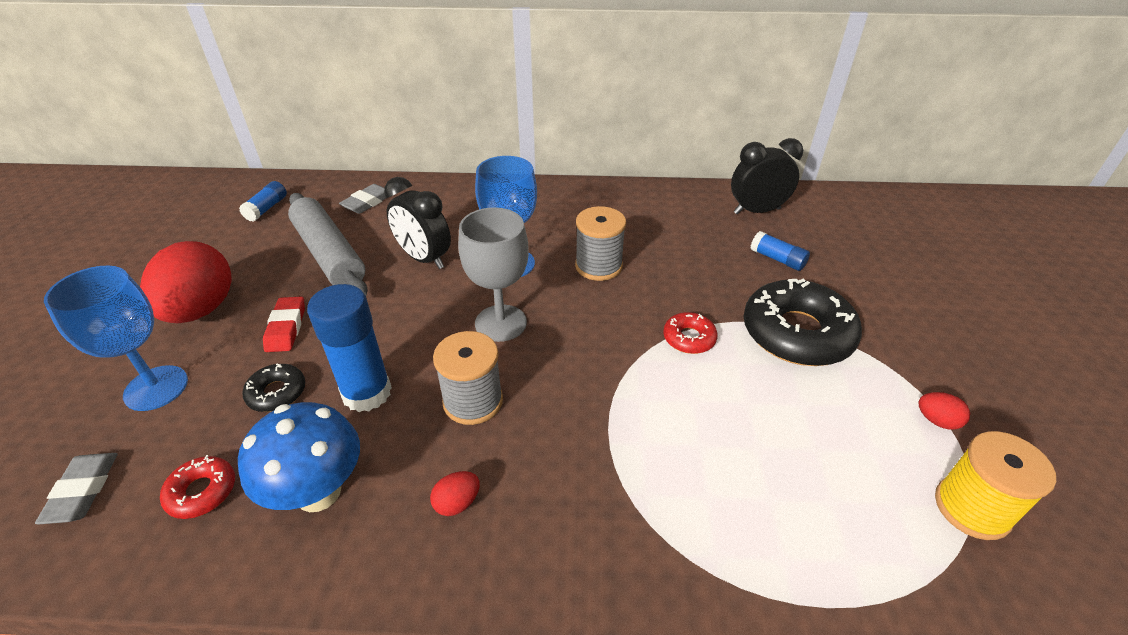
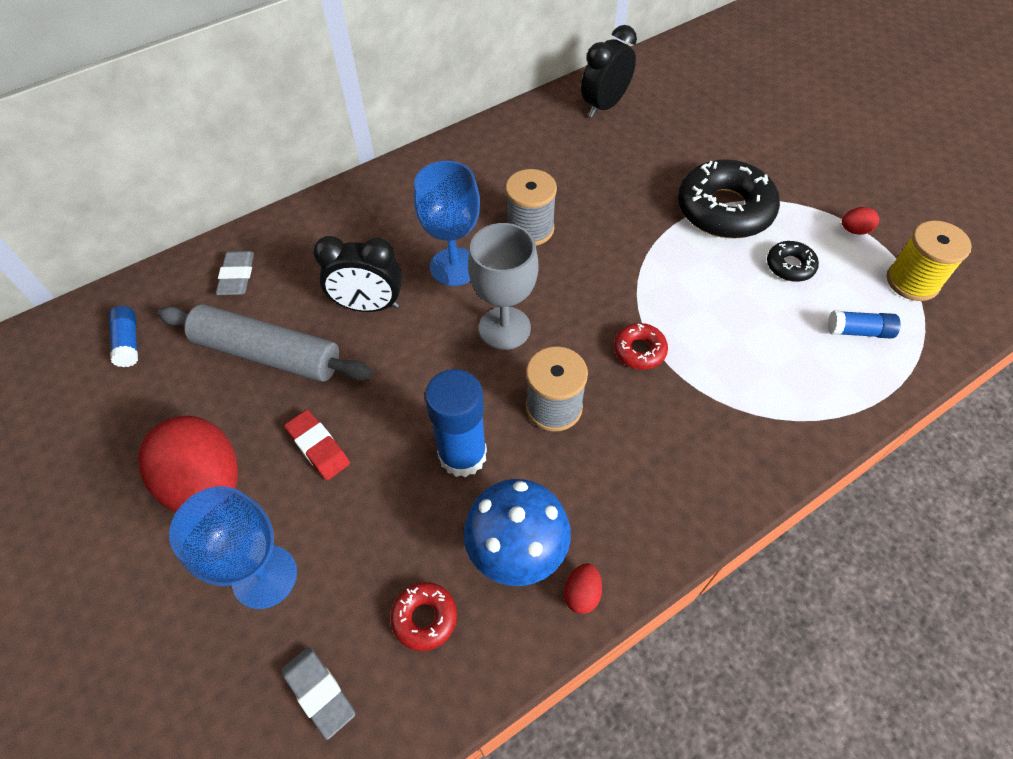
camera: 35 degrees left, 15 degrees up
(277, 393) = (385, 505): black donut -> black donut (790, 266)
(457, 503) = (623, 487): red egg -> red egg (582, 594)
(689, 338) = (657, 257): red donut -> red donut (639, 350)
(777, 259) = (658, 148): blue glue stick -> blue glue stick (858, 331)

